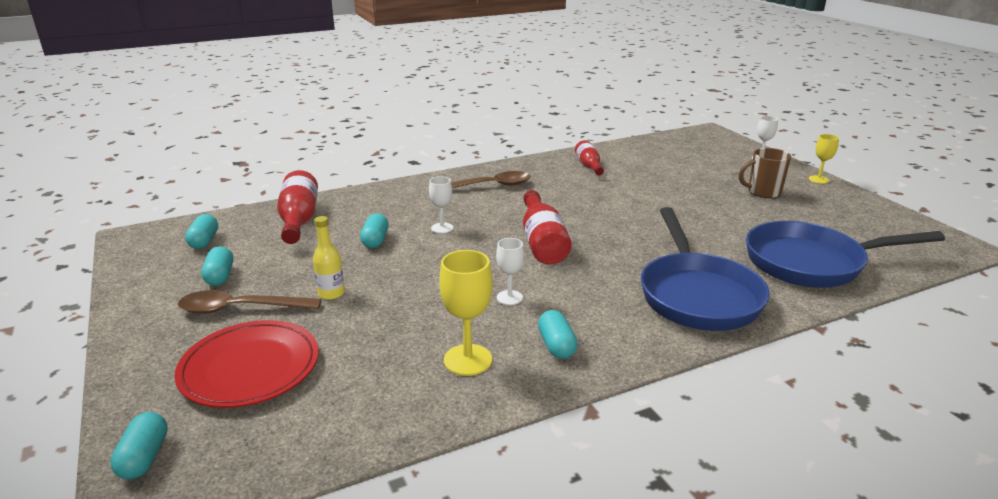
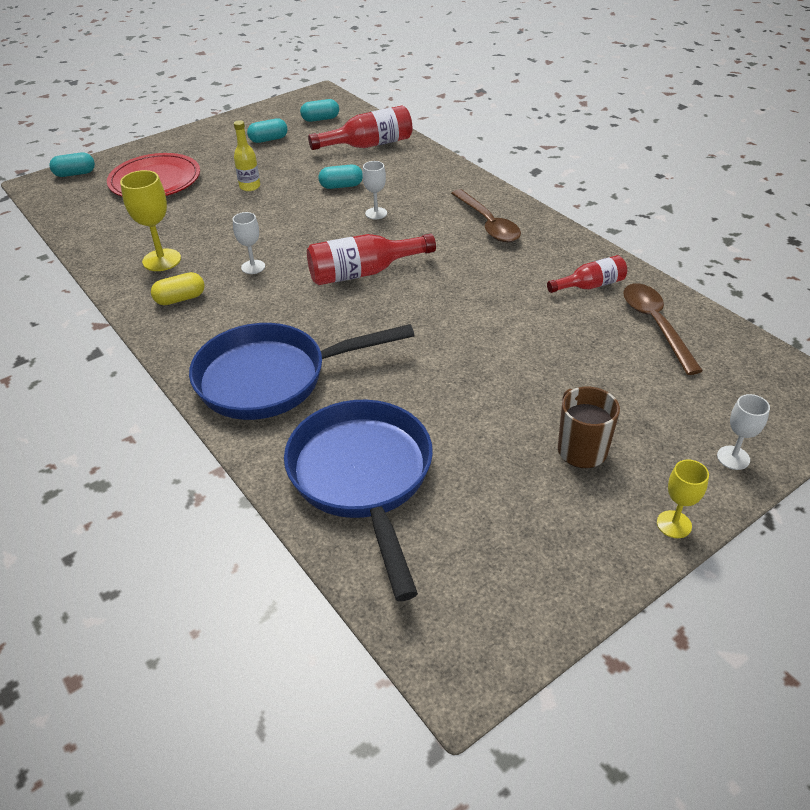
camera: 80 degrees right, 15 degrees up
(240, 309) = (225, 158): brown spoon -> brown spoon (655, 325)
(556, 345) = (180, 299): turquoise capsule -> yellow capsule

